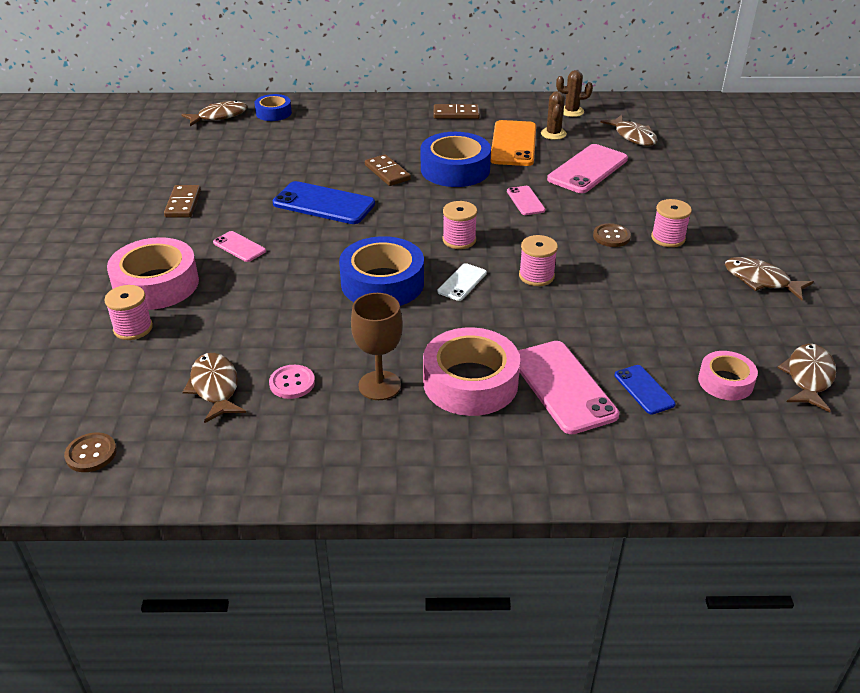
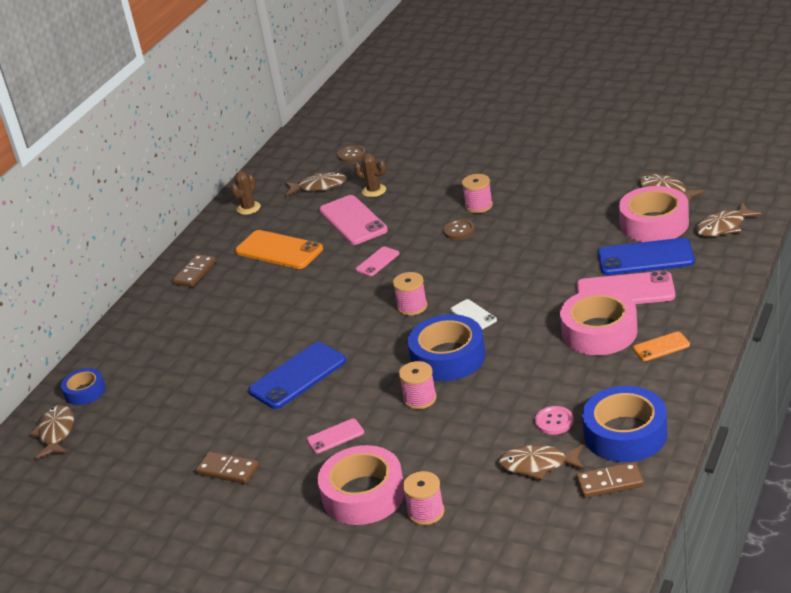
camera: 60 degrees left, 5 degrees down
(91, 454) = (587, 541): brown button -> brown button (351, 155)
(379, 385) = (580, 376): brown goblet -> none
(387, 172) = (271, 330): brown domino -> brown domino (609, 482)
(455, 169) = (297, 290): blue tape -> blue tape (625, 434)
(461, 442) = (661, 347): none -> orange phone
(525, 201) = (377, 262): pink phone -> pink phone turned 60 degrees counterclockwise
(536, 276) = (488, 277): pink spool -> pink spool (420, 399)
(553, 134) = (279, 226): brown cactus -> brown cactus (374, 191)
(644, 390) = (645, 258): blue phone -> blue phone, size x1.90
(725, 382) = (654, 223): pink tape -> pink tape, size x1.77
(761, 280) = (555, 180): brown fish -> brown fish (723, 226)

